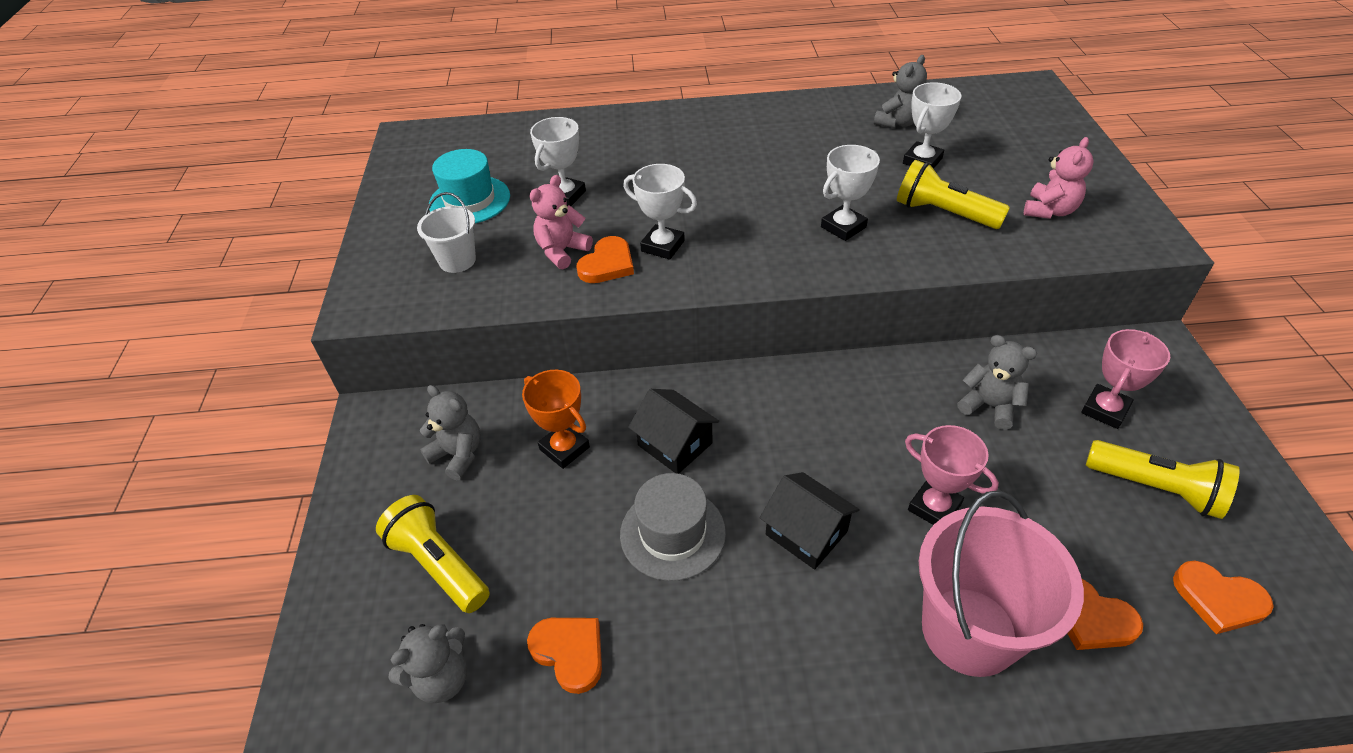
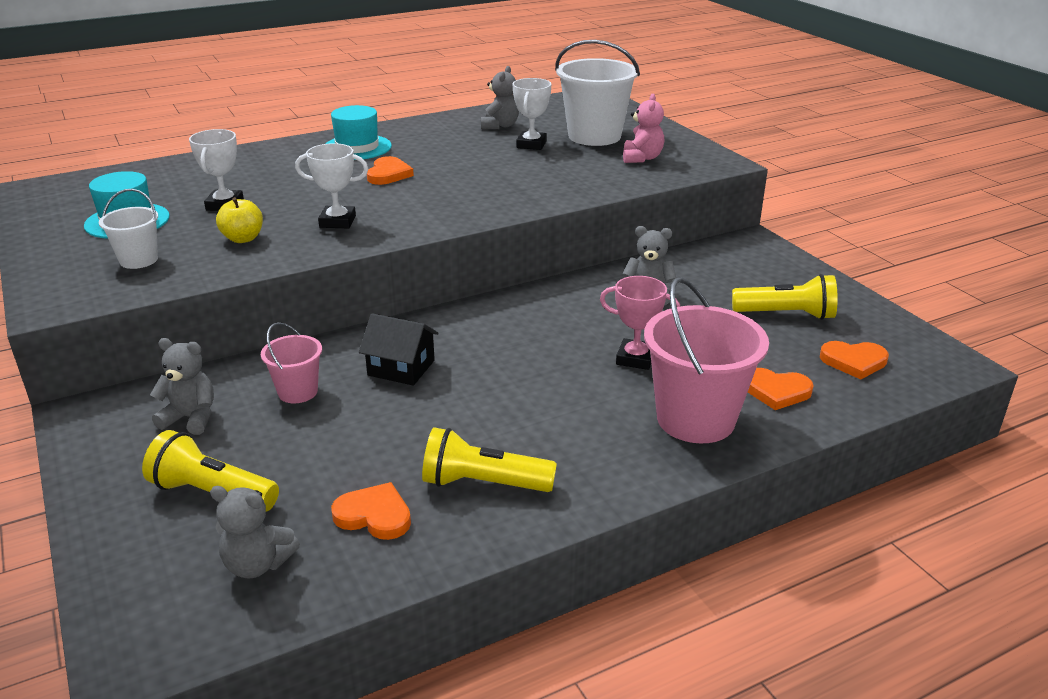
camera: 25 degrees left, 15 degrees down
(441, 678) = (257, 564): grey teddy bear -> grey teddy bear turned 75 degrees clockwise
(562, 251) = (243, 238): pink teddy bear -> yellow apple
(564, 448) = (298, 392): orange trophy -> pink bucket
(607, 264) = (292, 240): orange heart -> orange heart (388, 174)
(672, 533) = (428, 421): grey hat -> none
(728, 131) = (357, 147): none -> turquoise hat
(806, 533) = (543, 395): black house -> none
(843, 227) = (488, 188): white trophy -> none
(944, 213) = (564, 170): yellow flashlight -> yellow flashlight (483, 483)
(1004, 160) = (594, 136): none -> white bucket
(1105, 410) = (731, 280): pink trophy -> none

